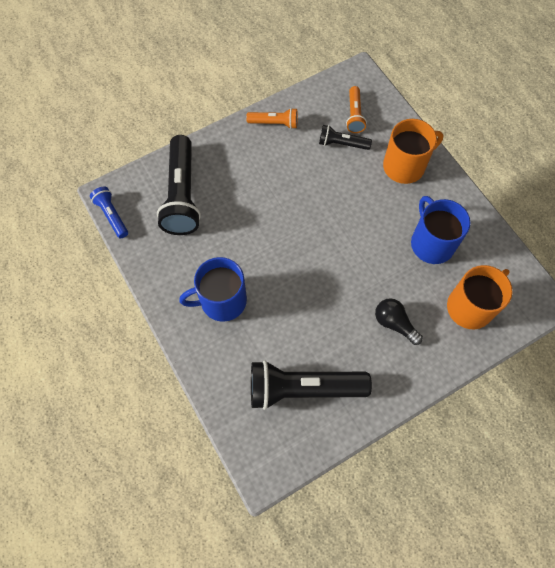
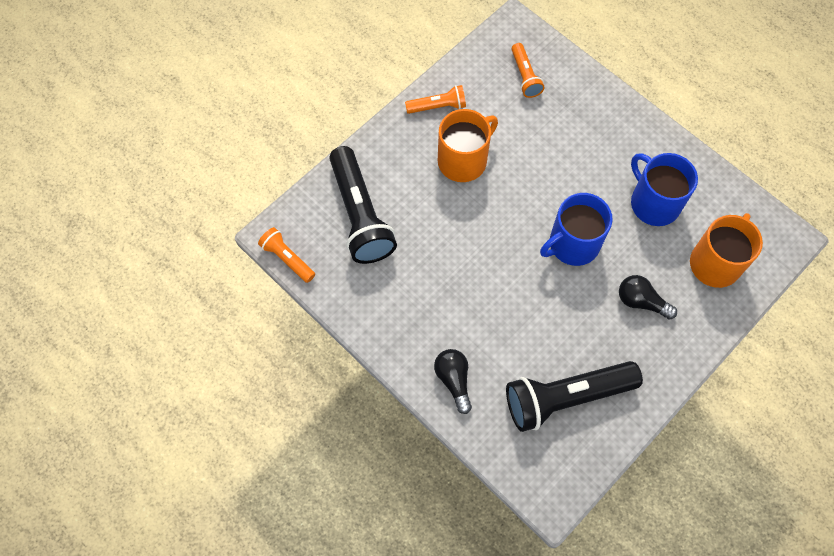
camera: 15 degrees left, 0 degrees up
(112, 215) = (287, 259): blue flashlight -> orange flashlight
(213, 349) = (454, 380): none -> black light bulb
(222, 300) = (446, 324): blue mug -> blue mug (573, 244)
(342, 144) = (521, 113): black flashlight -> none
(405, 166) = (599, 122): orange mug -> orange mug (463, 160)

